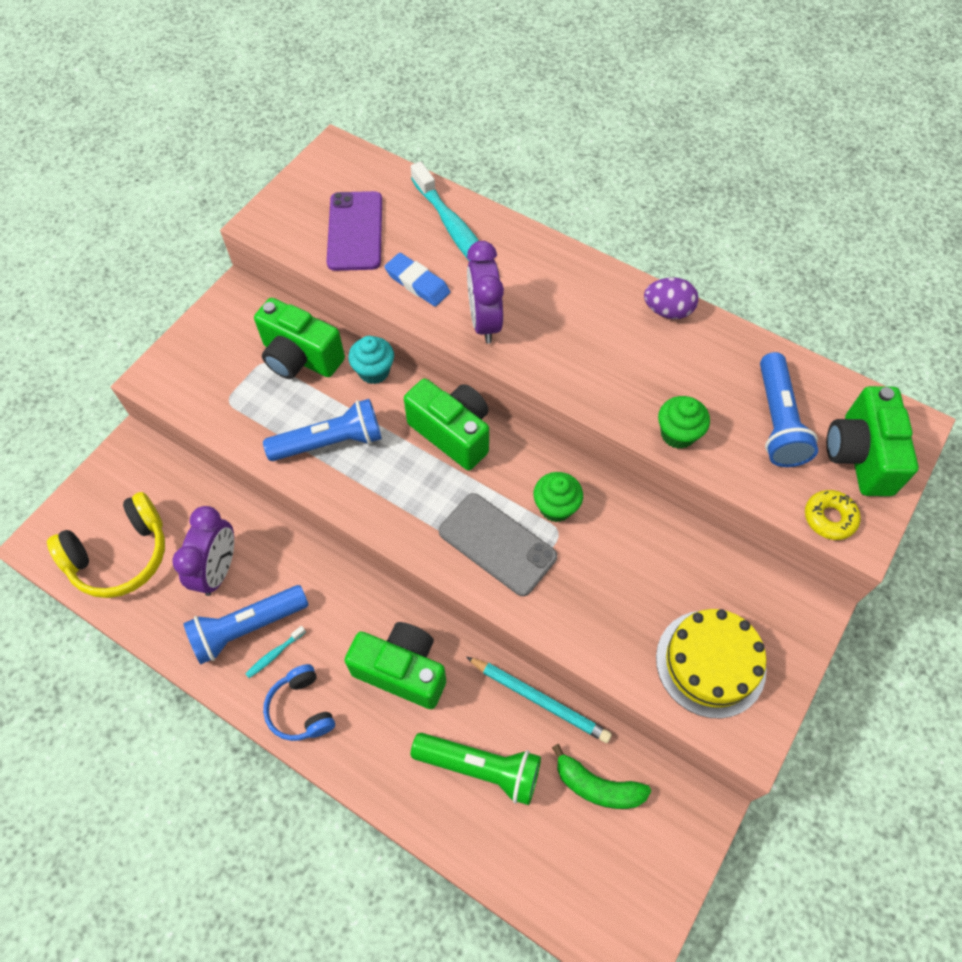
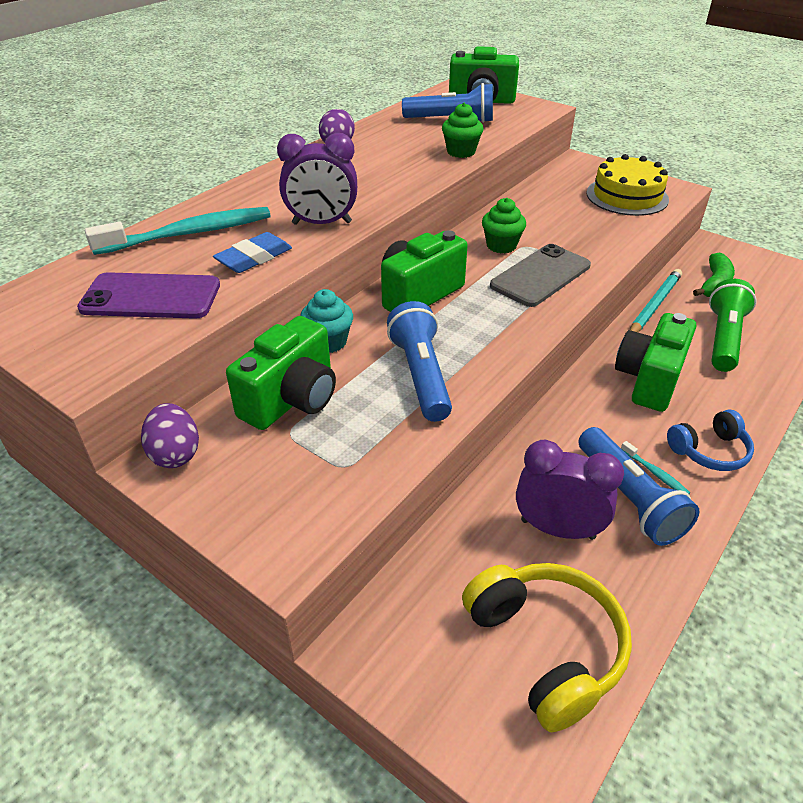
camera: 85 degrees left, 20 degrees down
(245, 301) = (175, 454): none -> purple egg
(829, 518) = (531, 114): yellow donut -> none

